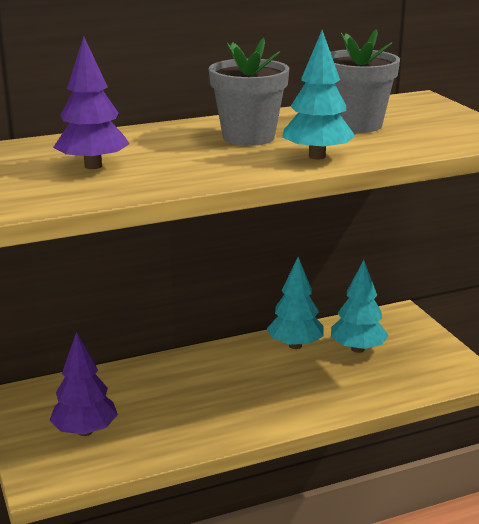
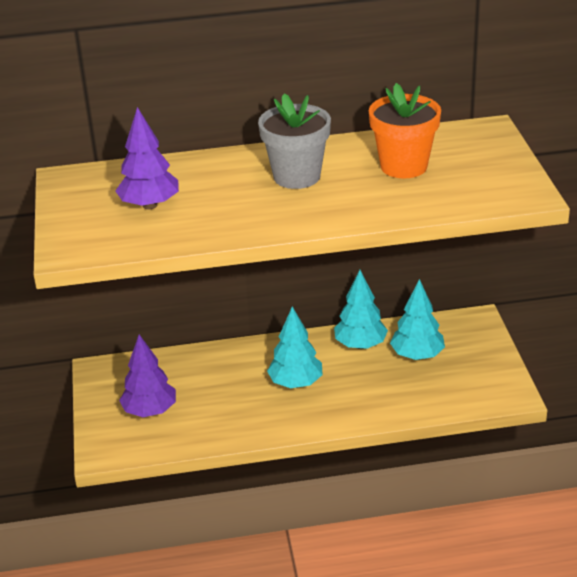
camera: 15 degrees right, 10 degrees up
(317, 156) = (343, 209): turquoise tree -> turquoise tree (296, 383)
(357, 125) = (403, 166): grey flower pot -> orange flower pot

